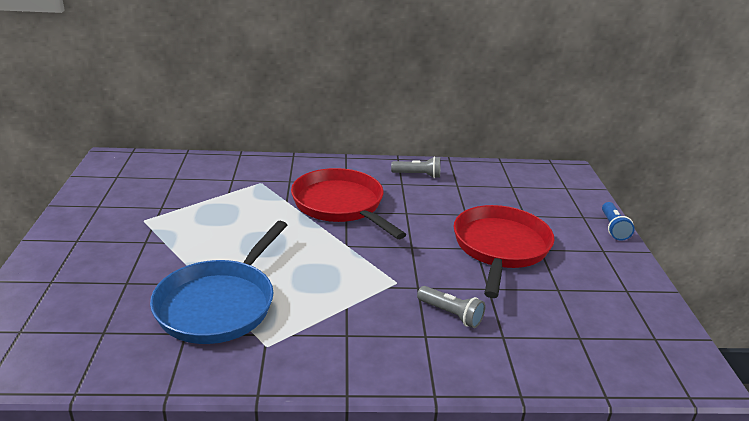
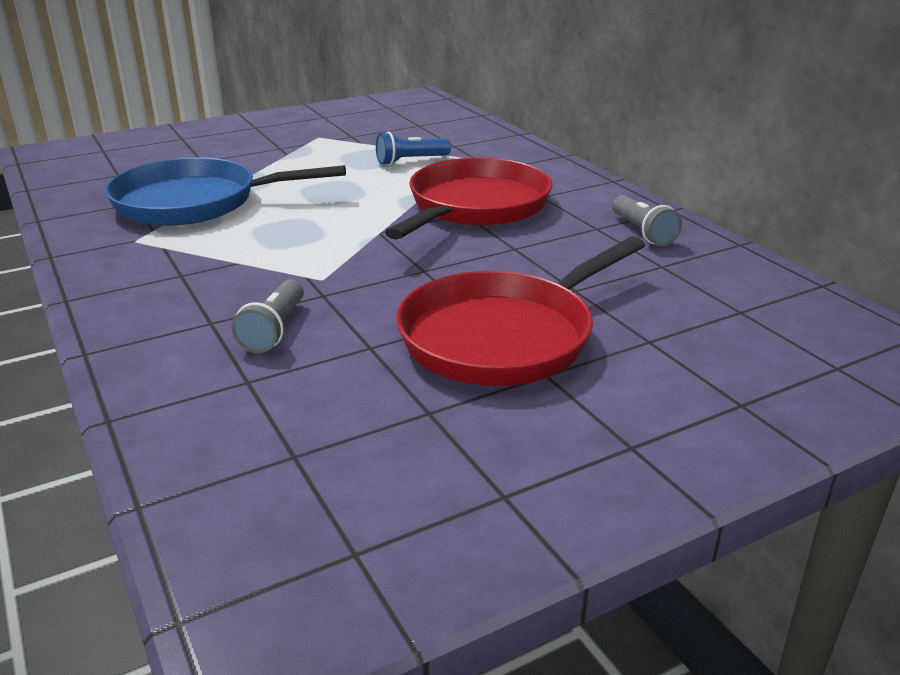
camera: 65 degrees right, 0 degrees up
(500, 248) = (504, 336): red pan -> red pan turned 150 degrees clockwise
(613, 228) = (747, 448): blue flashlight -> blue flashlight (410, 161)

